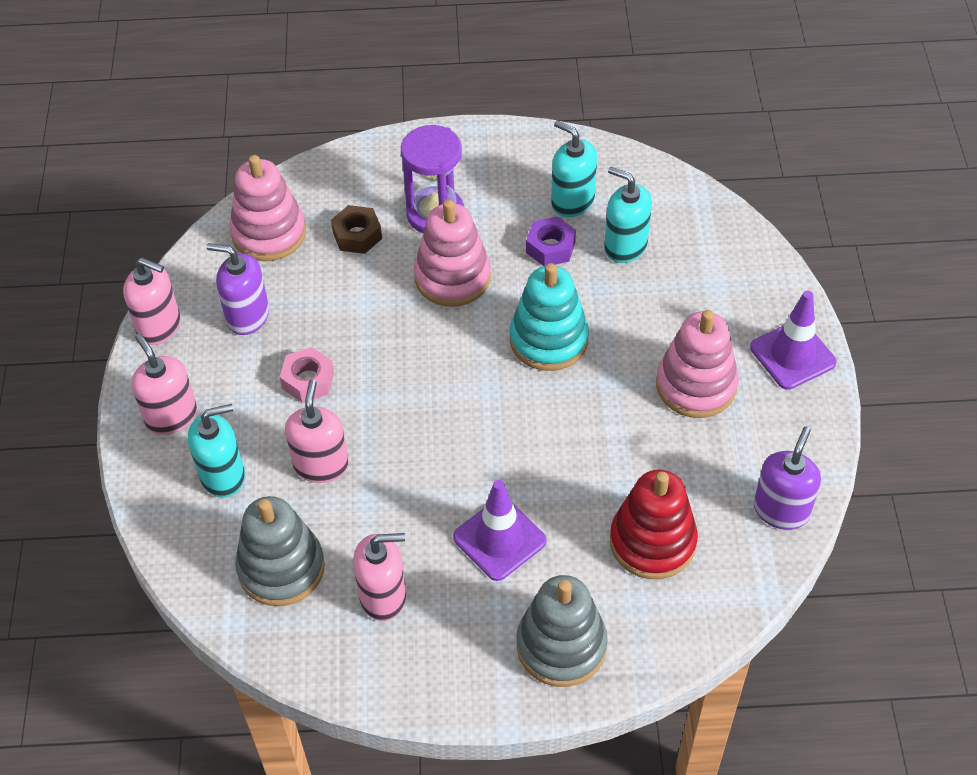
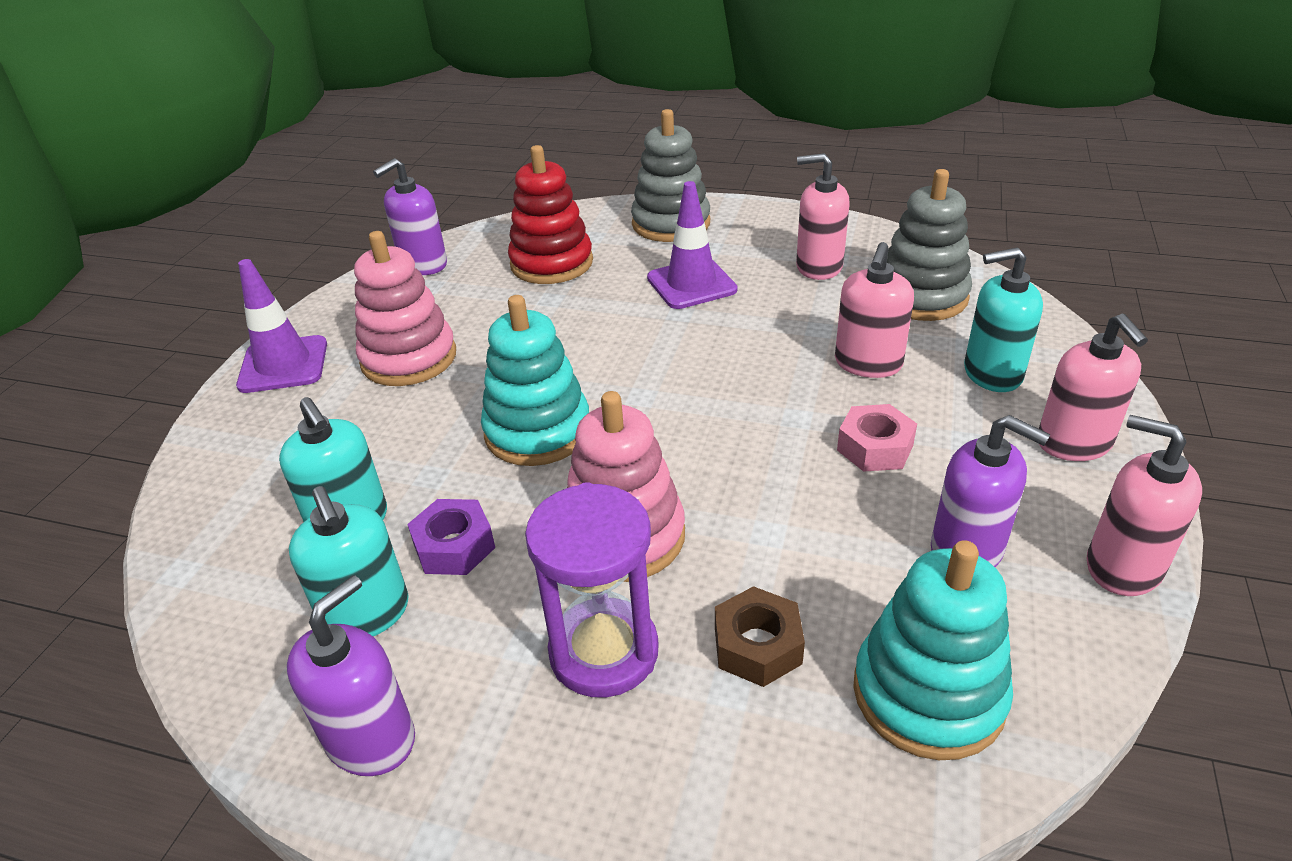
camera: 160 degrees left, 15 degrees down
(269, 233) = (928, 694): pink stacking toy -> turquoise stacking toy
(526, 153) = (371, 739): none -> purple soap dispenser

